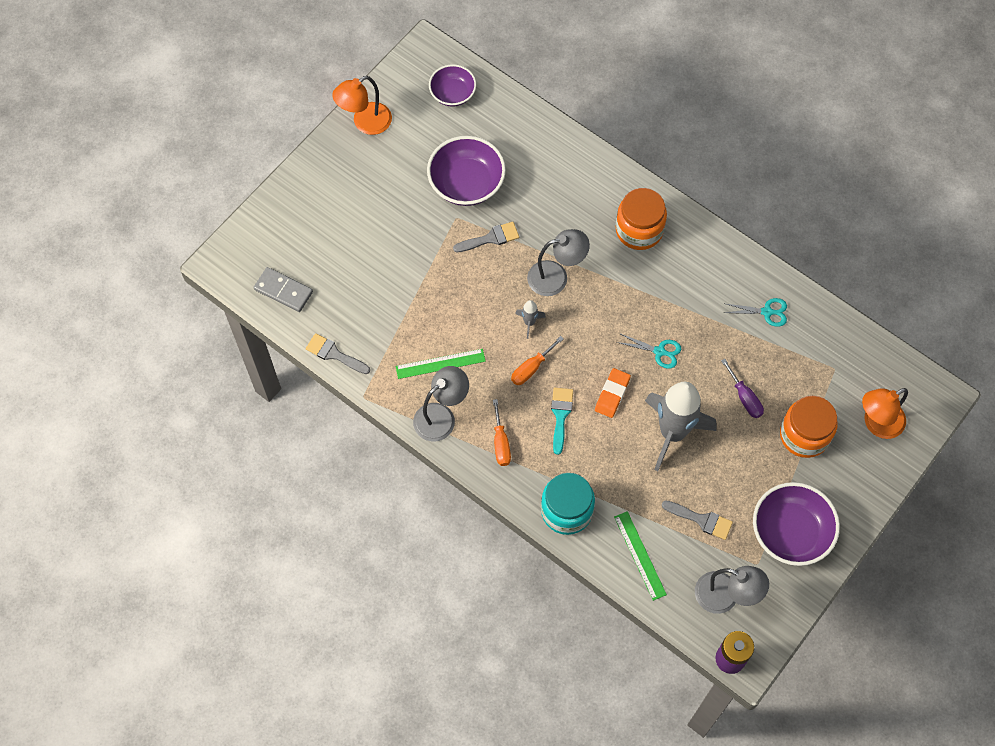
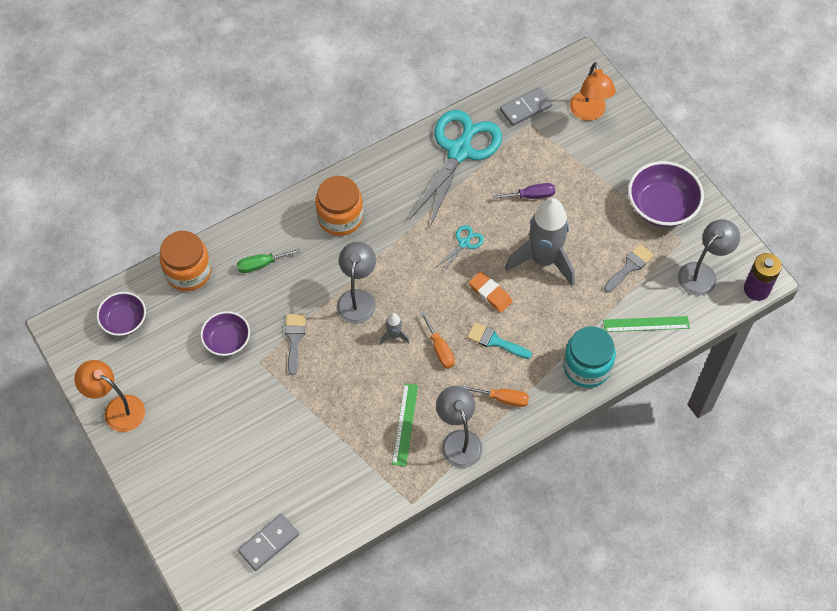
camera: 70 degrees left, 5 degrees down
(334, 354) = (357, 516): grey brush -> none
(365, 123) = (117, 409): orange lamp -> orange lamp turned 135 degrees clockwise
(466, 183) = (227, 341): purple bowl -> purple bowl, size x0.63
(557, 181) = (261, 264): none -> green screwdriver
(766, 312) = (459, 151): turquoise scissors -> turquoise scissors, size x2.44
(804, 435) = (580, 166): orange jar -> orange jar (188, 272)
(852, 358) = (525, 108): none -> grey domino

